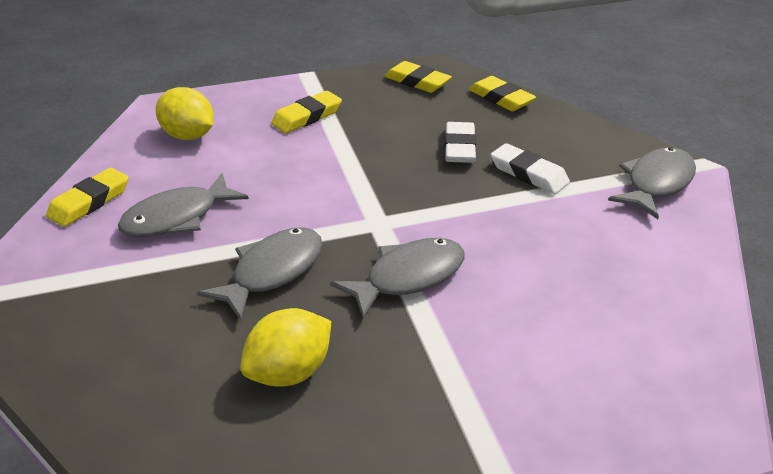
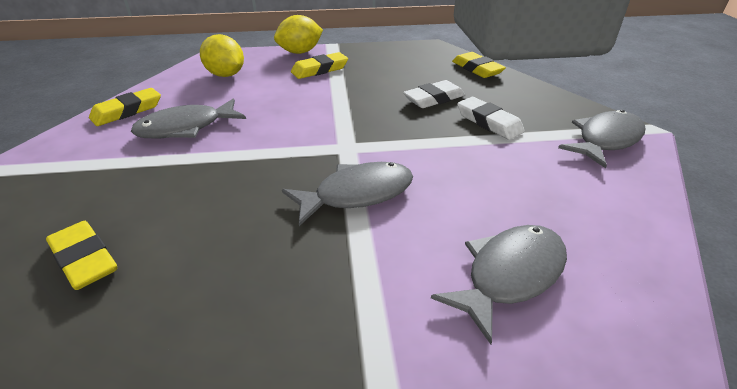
camera: 10 degrees right, 0 degrees up
(272, 272) = (240, 176): grey fish -> grey fish (509, 275)
(289, 372) = (212, 268): yellow lemon -> yellow lemon (300, 52)
(417, 82) = (413, 54): yellow eraser -> yellow eraser (84, 259)
(459, 147) = (434, 99): white eraser -> white eraser turned 45 degrees clockwise

